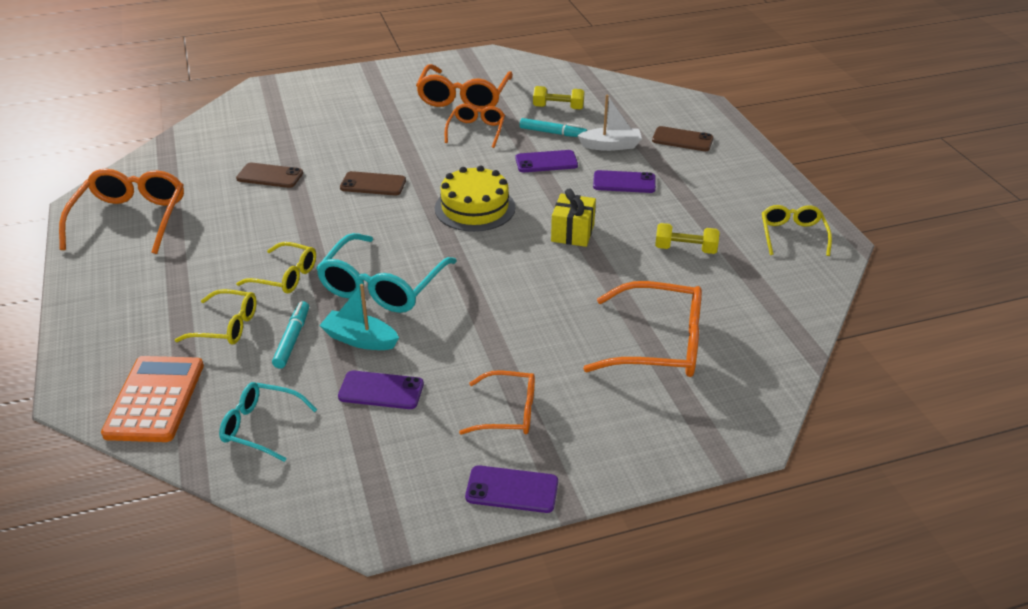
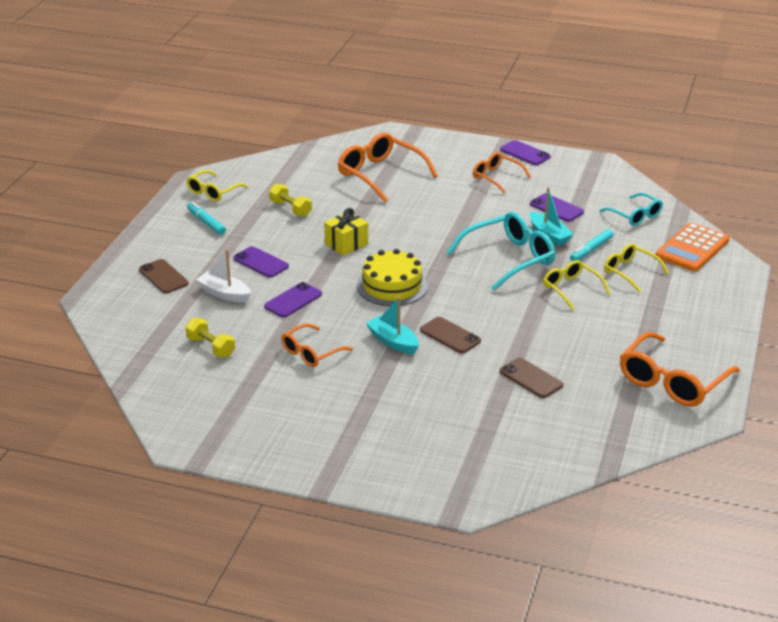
camera: 145 degrees left, 5 degrees down
(418, 161) = (393, 342): none -> turquoise boat
(463, 97) = (278, 395): orange glasses -> none
(546, 162) = (293, 300): purple phone -> purple phone turned 75 degrees counterclockwise
(552, 133) = (252, 324): turquoise marker -> turquoise marker (206, 222)

